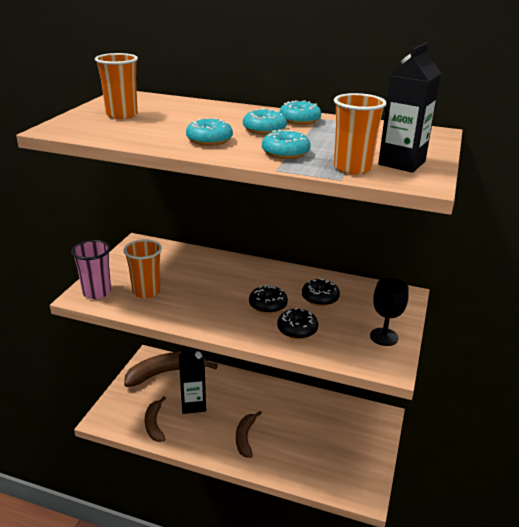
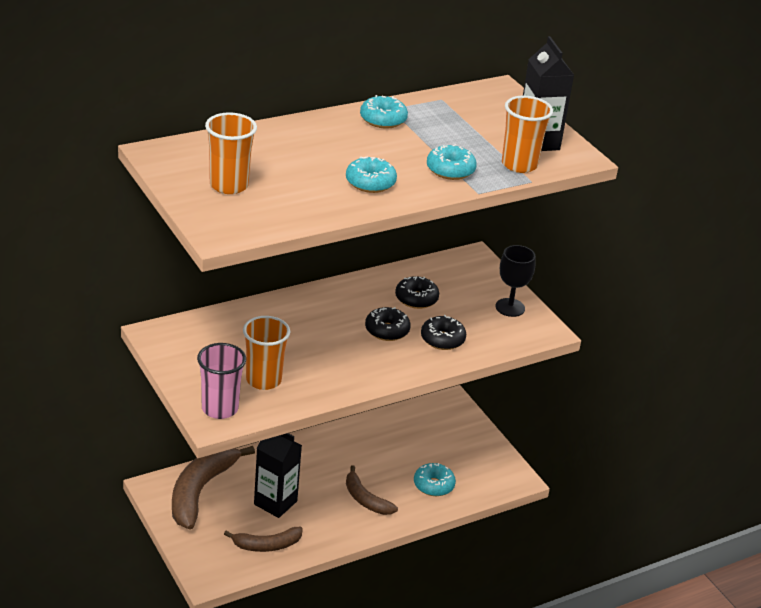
camera: 50 degrees left, 5 degrees up
(154, 424) = (267, 545): brown banana -> brown banana turned 45 degrees counterclockwise
(264, 130) = (382, 147): turquoise donut -> turquoise donut (433, 485)

